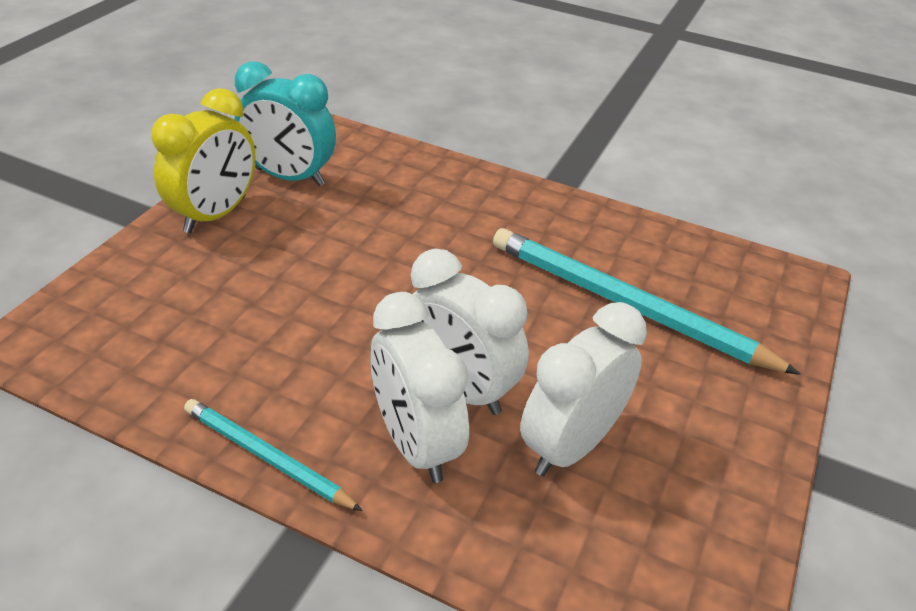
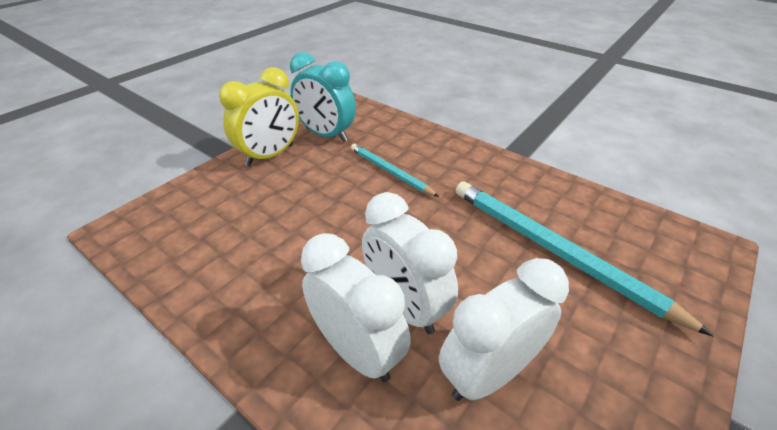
camera: 15 degrees right, 0 degrees up
(267, 457) = (240, 344): turquoise pencil -> turquoise pencil (390, 172)
(415, 444) = (357, 350): white clock -> white clock turned 150 degrees clockwise

